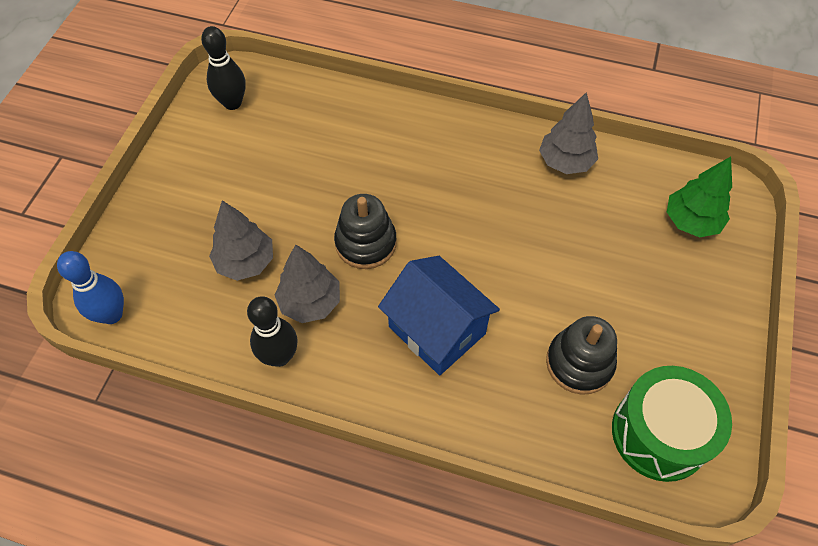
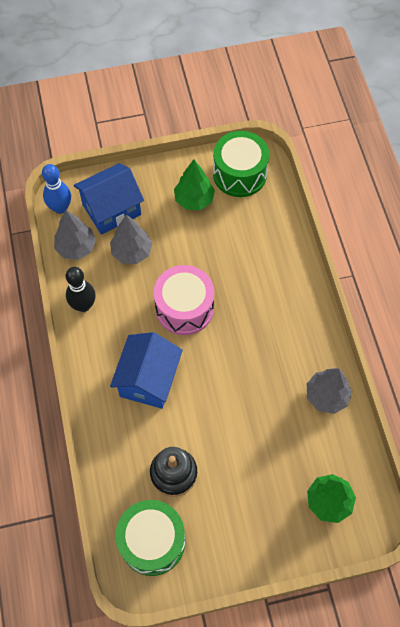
camera: 60 degrees right, 5 degrees up
(166, 255) = (111, 209): none -> blue house
(228, 162) = (194, 200): none -> green tree
(232, 103) = (239, 174): black bowling pin -> green drum
(310, 302) = (126, 301): grey tree -> grey tree (76, 247)
(366, 243) = (184, 308): black stacking toy -> pink drum

